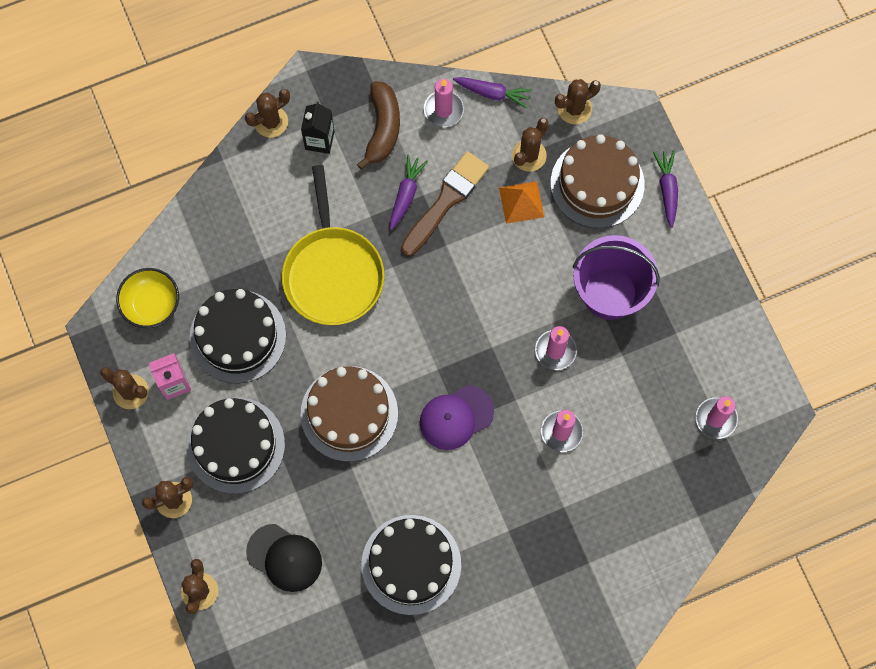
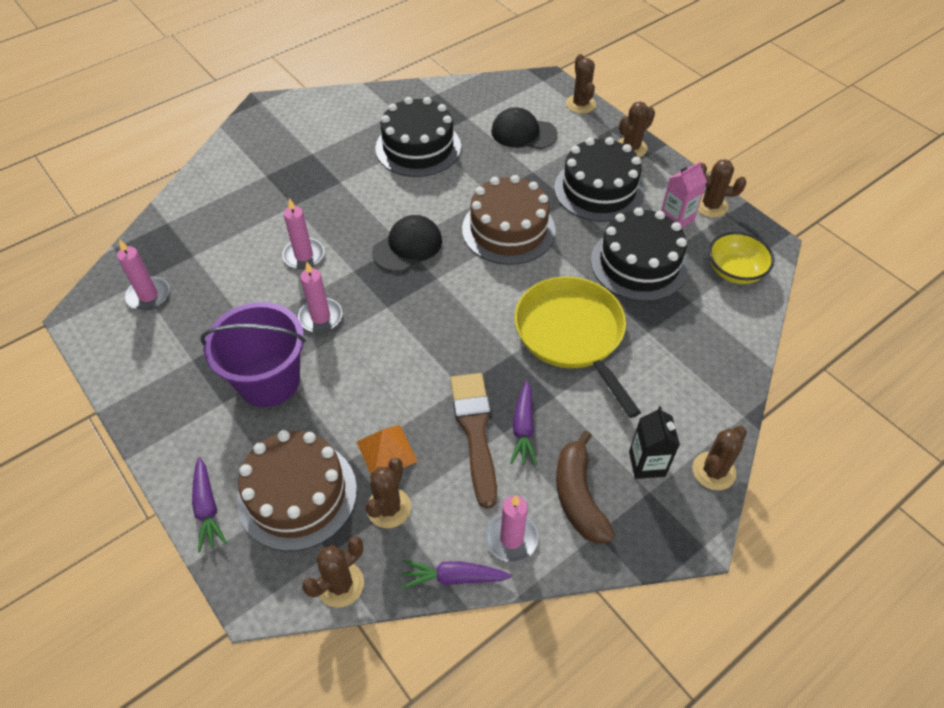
camera: 165 degrees right, 20 degrees down
(446, 201) = (475, 431): brown brush -> brown brush turned 150 degrees clockwise
(456, 417) = (408, 246): purple cap -> black cap

